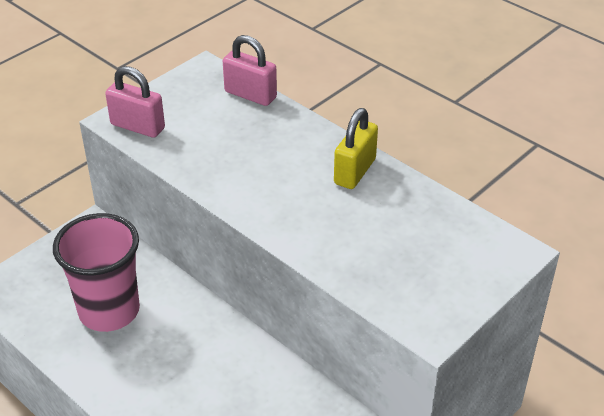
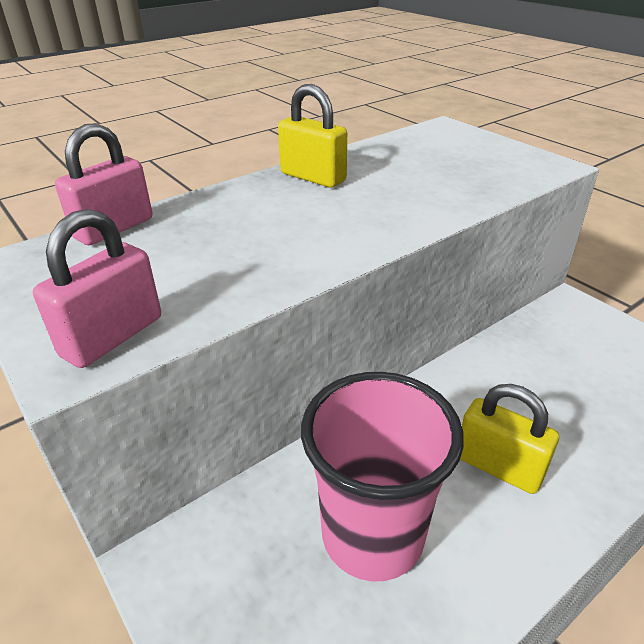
camera: 80 degrees left, 5 degrees down
(165, 374) = (498, 466): none -> yellow padlock

